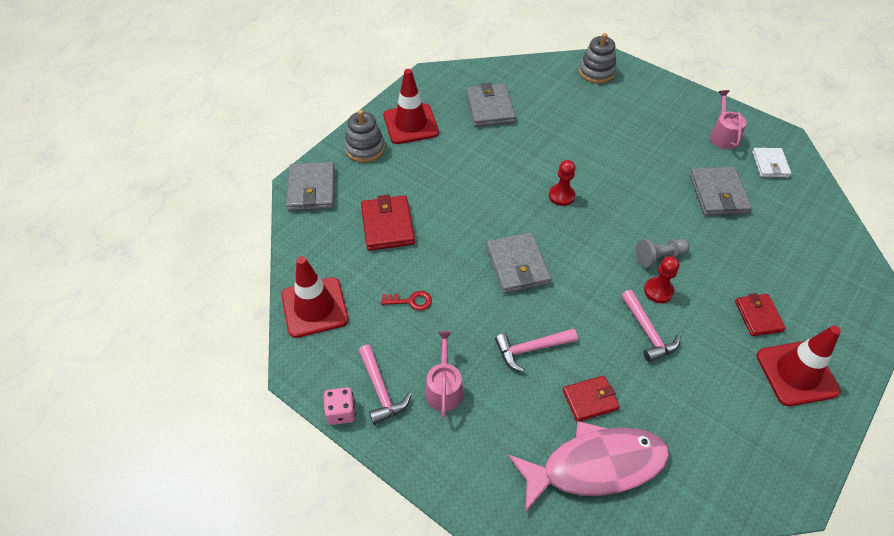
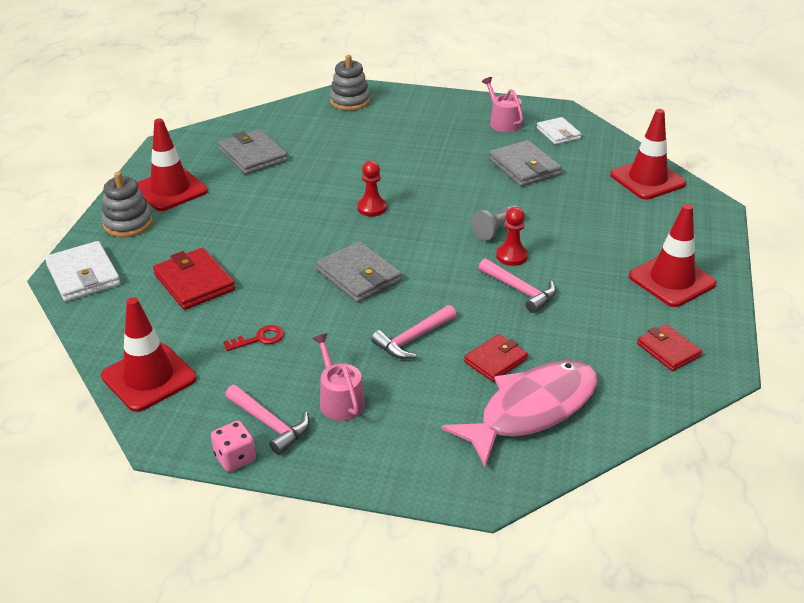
camera: 25 degrees left, 15 degrees down
(312, 189) = (83, 275): grey wallet -> white wallet
(758, 316) = (614, 248): red wallet -> red wallet (668, 350)
(832, 246) = (647, 179): none -> red traffic cone

